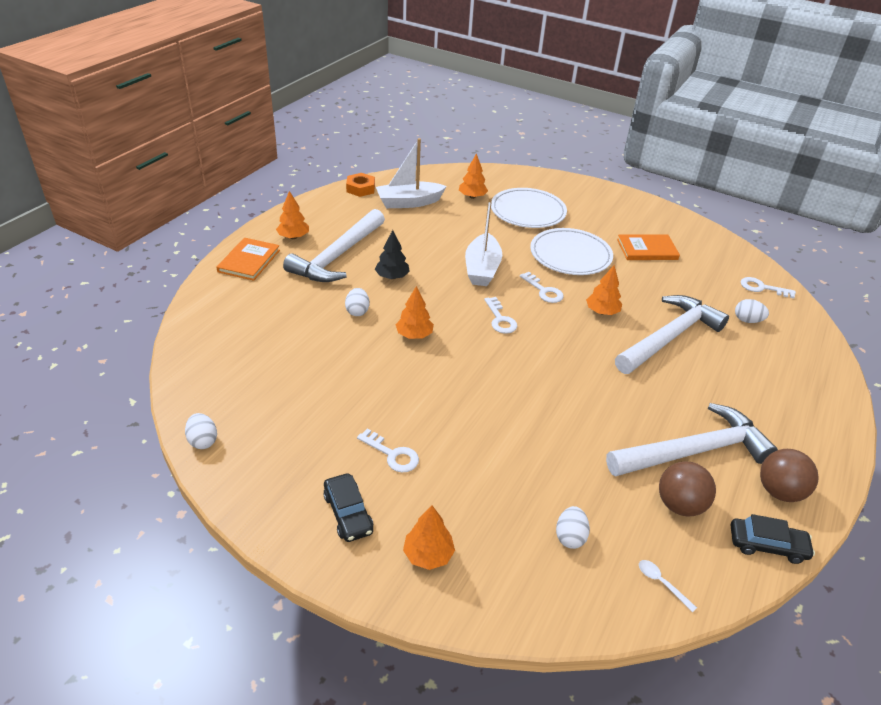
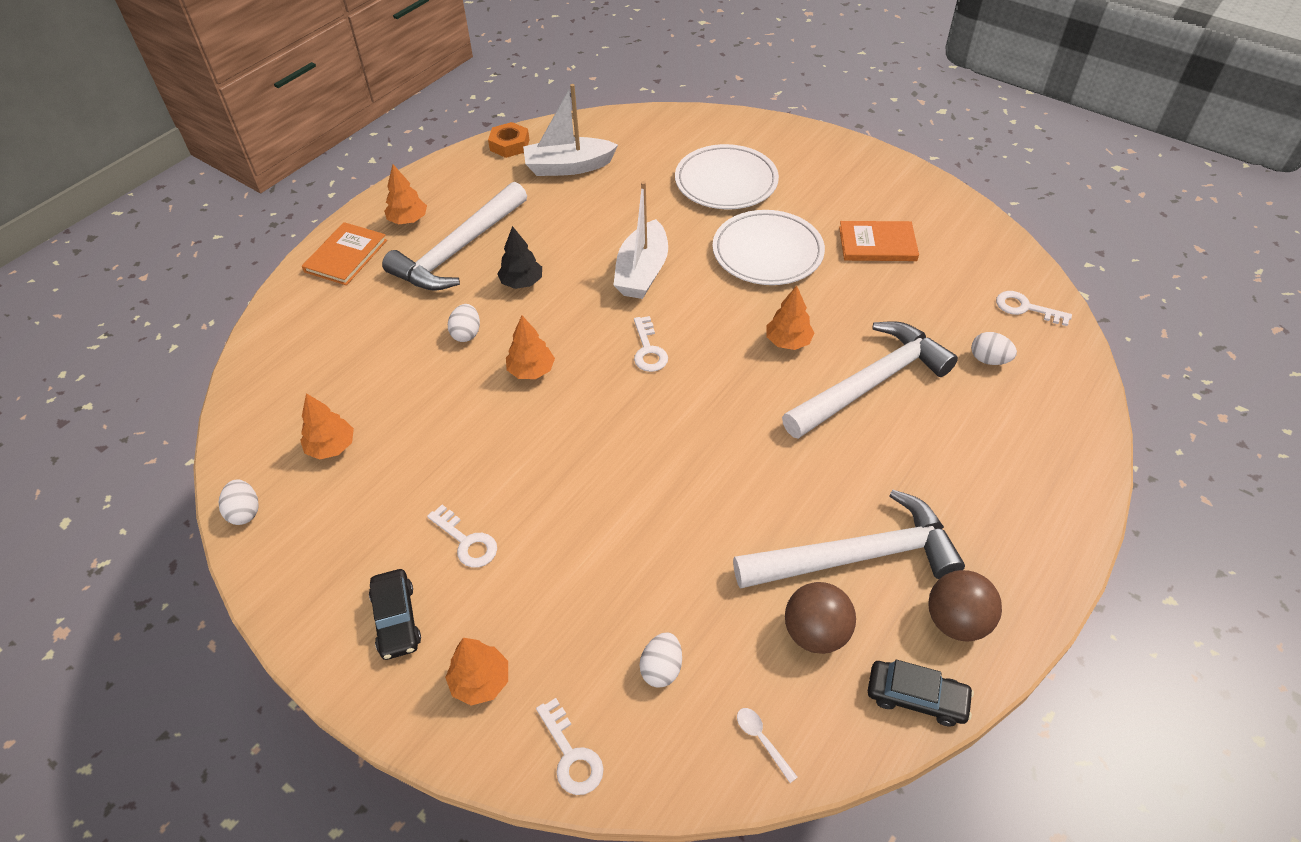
camera: 10 degrees right, 10 degrees up
(472, 197) = (656, 157): orange tree -> orange tree (331, 447)
(543, 291) = (717, 307): white key -> white key (571, 755)

